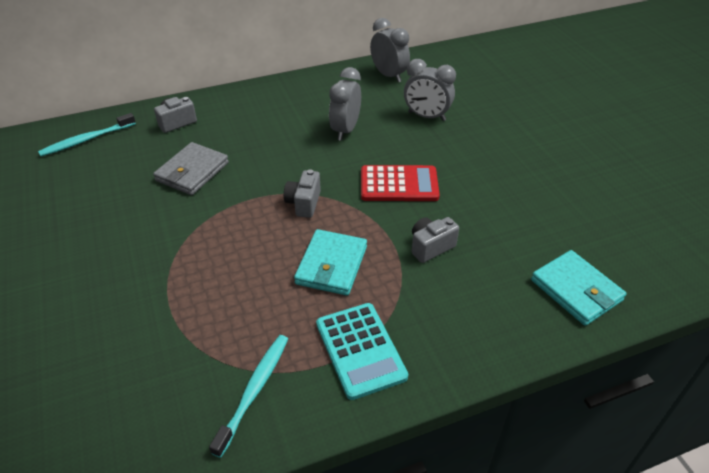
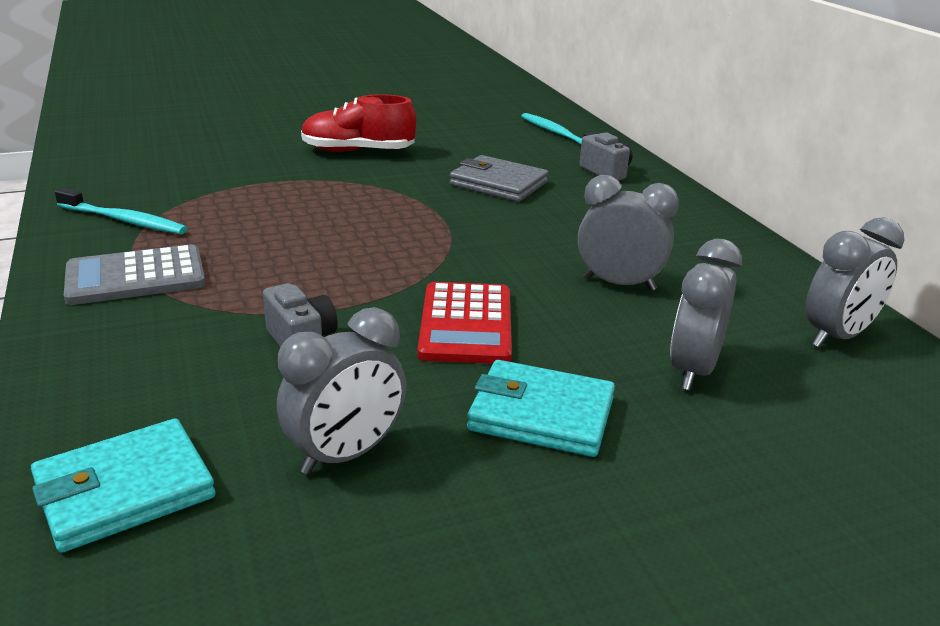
camera: 90 degrees right, 15 degrees down
(102, 254) = (358, 151): none -> red shoe
(304, 203) = (426, 248): grey camera -> none
(331, 265) = (293, 264): turquoise wallet -> turquoise wallet (541, 414)
(360, 350) = (136, 277): turquoise calculator -> grey calculator
(523, 219) = (346, 455): none -> grey clock

